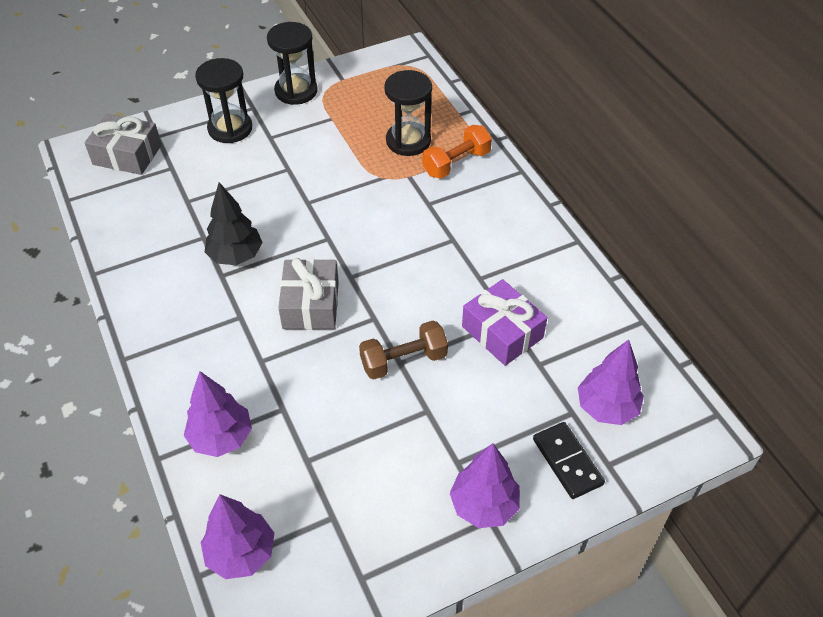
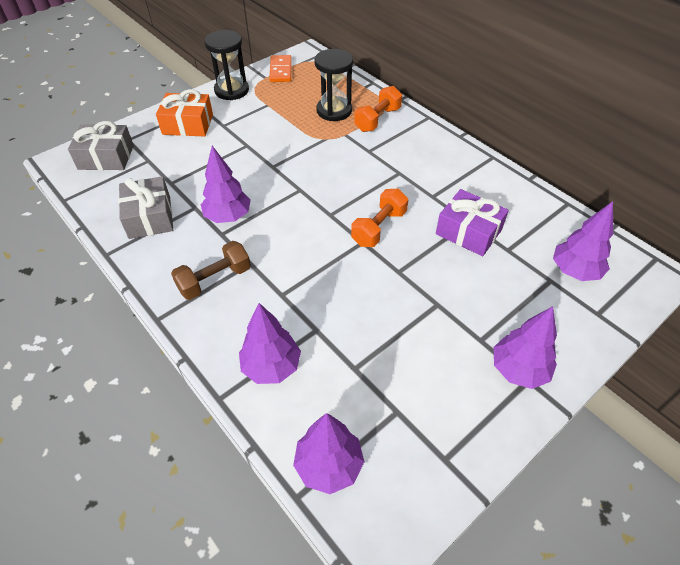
camera: 15 degrees left, 0 degrees up
(230, 129) = (188, 124): black hourglass -> orange gift
(236, 256) = (228, 217): black tree -> purple tree
(310, 305) = (306, 242): grey gift -> grey gift (150, 217)
(364, 73) = (280, 70): none -> orange domino
(399, 305) = (379, 228): none -> orange dumbbell
(403, 360) = (401, 269): brown dumbbell -> brown dumbbell (215, 280)
(567, 462) = (566, 319): black domino -> none

